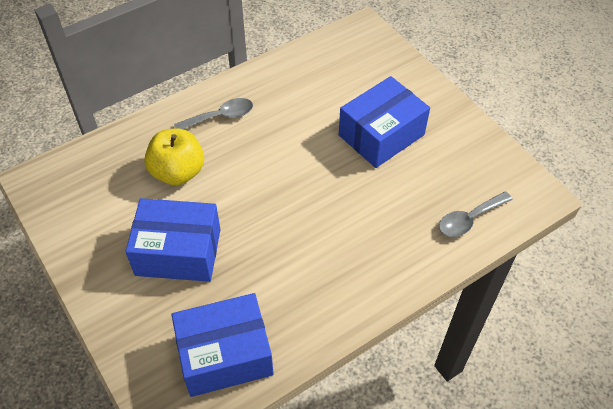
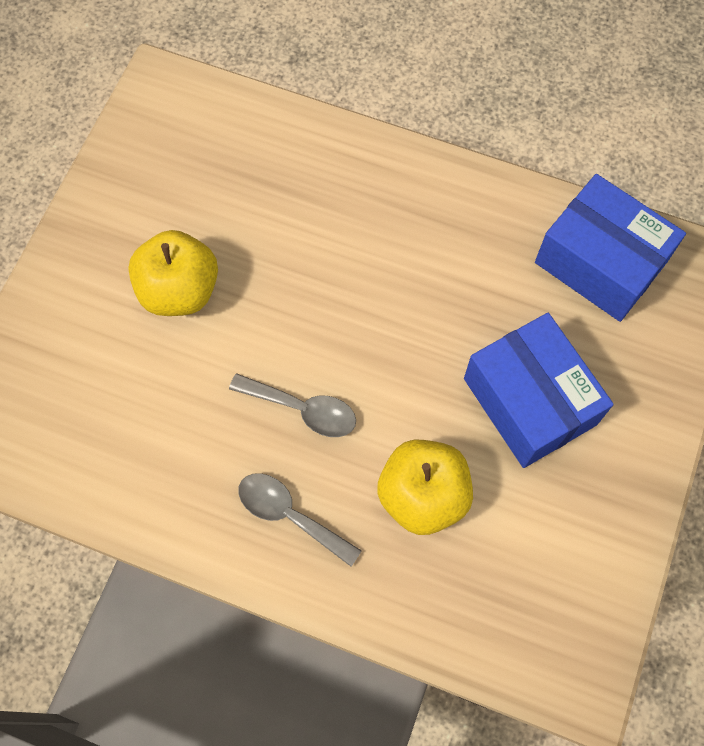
camera: 125 degrees left, 15 degrees up
(381, 135) = (180, 290): blue box -> yellow apple
(469, 219) = (248, 132): grey spoon -> grey spoon (302, 409)

